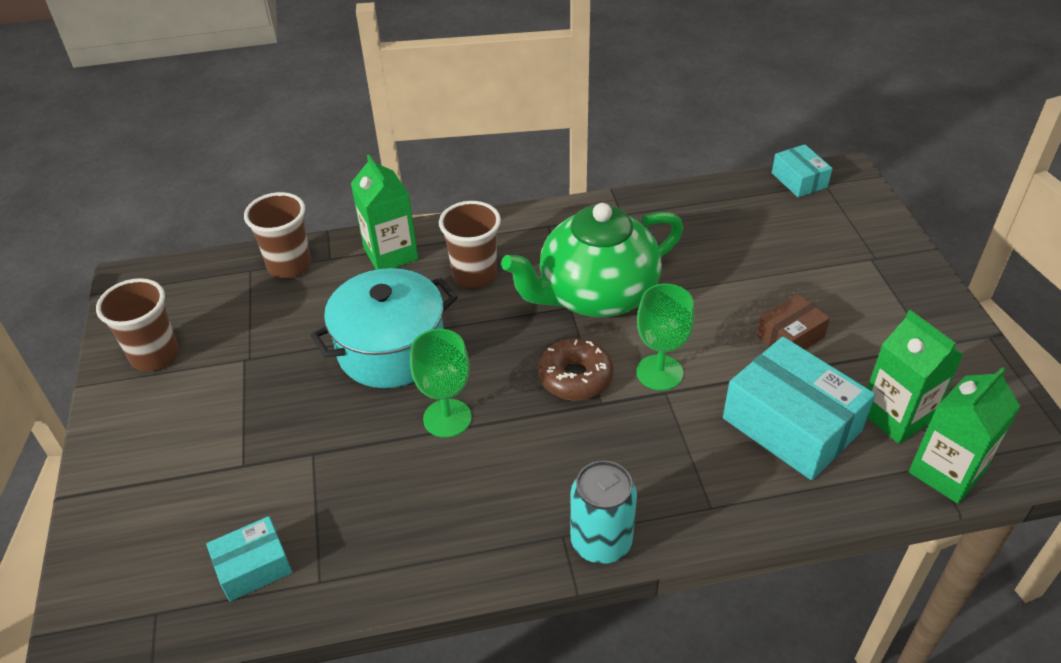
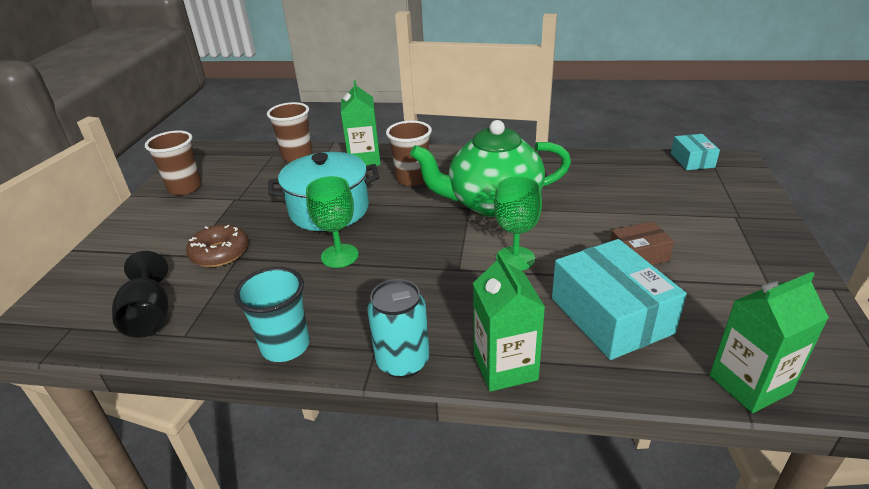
camera: 20 degrees right, 10 degrees down
(253, 567) = (150, 316): turquoise box -> black goblet
(456, 560) = (285, 346): none -> turquoise cup
(575, 377) = (448, 249): brown donut -> brown donut (220, 253)
(896, 416) = (714, 329): green carton -> green carton (505, 367)

